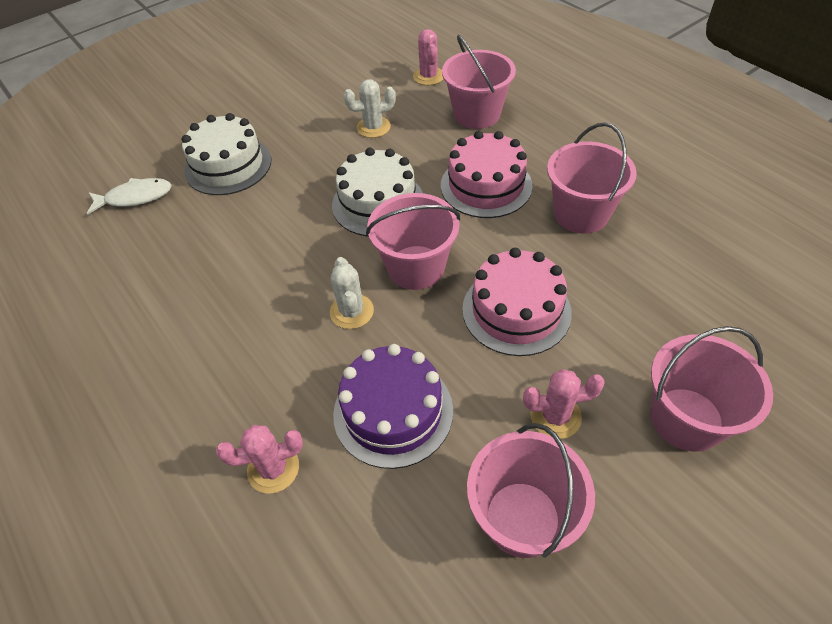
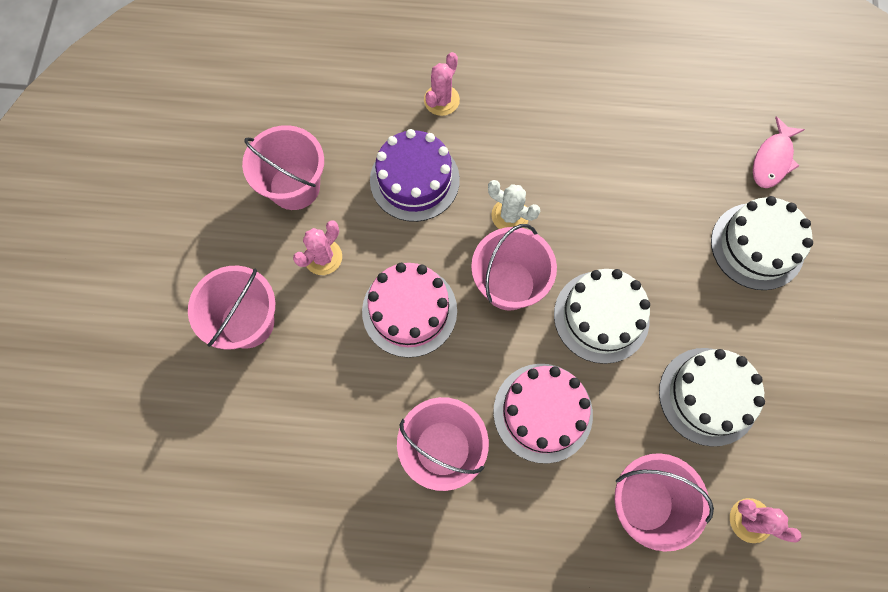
camera: 130 degrees right, 20 degrees up
(135, 197) = (772, 160): white fish -> pink fish
(373, 127) = (708, 396): white cactus -> white cake

